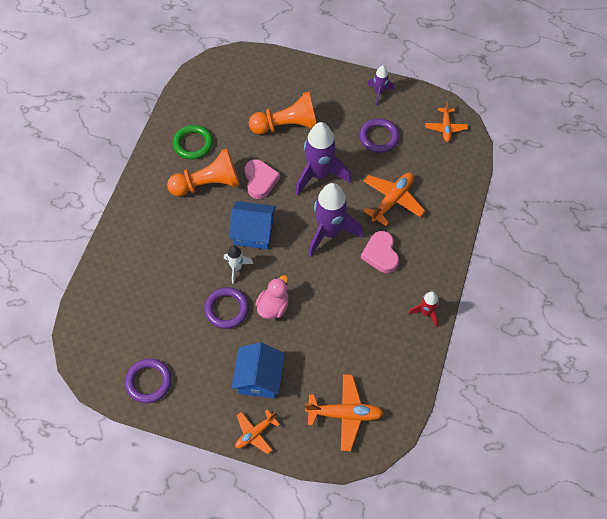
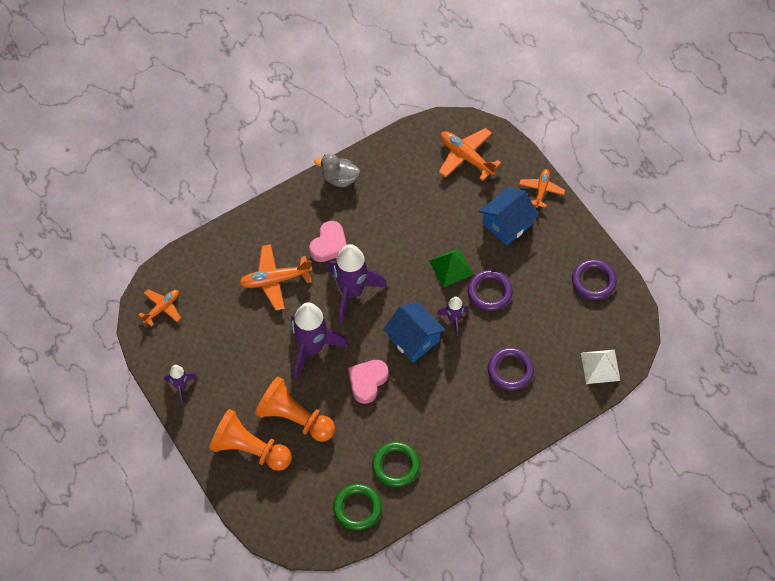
camera: 140 degrees left, 0 degrees up
(94, 314) = (600, 366): none -> white pyramid
(196, 104) = (357, 508): none -> green ring
(208, 184) = (415, 413): orange pawn -> orange pawn (249, 449)
(236, 268) = (453, 319): white rocket -> purple rocket
(255, 433) = (541, 190): orange plane -> orange plane turned 75 degrees counterclockwise
(273, 306) = (451, 267): pink duck -> green pyramid
(378, 137) = (227, 343): purple ring -> purple ring (510, 370)
(426, 313) = (339, 178): red rocket -> grey duck

